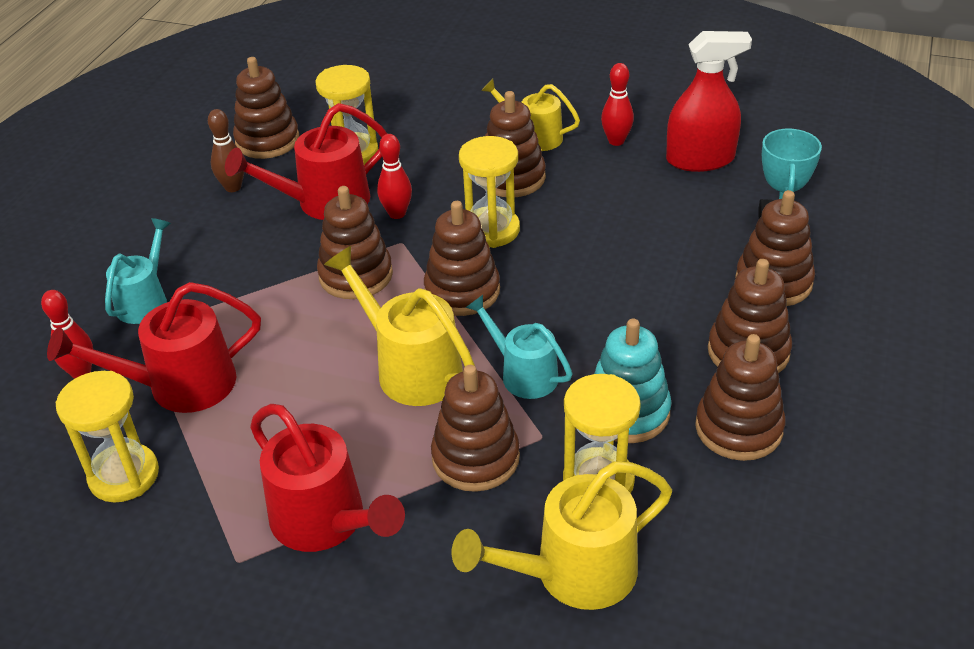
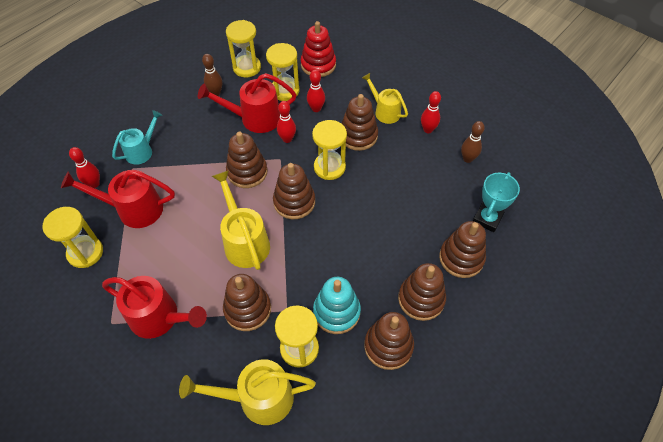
camera: 20 degrees right, 15 degrees up
(267, 141) = (247, 67): brown stacking toy -> yellow hourglass
(327, 522) = (160, 318): red watering can -> red watering can turned 45 degrees counterclockwise
(387, 107) = (318, 65): none -> red stacking toy
(420, 162) = (316, 109): none -> red bowling pin
(522, 374) = (297, 266): turquoise watering can -> none
(700, 159) = (467, 159): red spray bottle -> brown bowling pin

